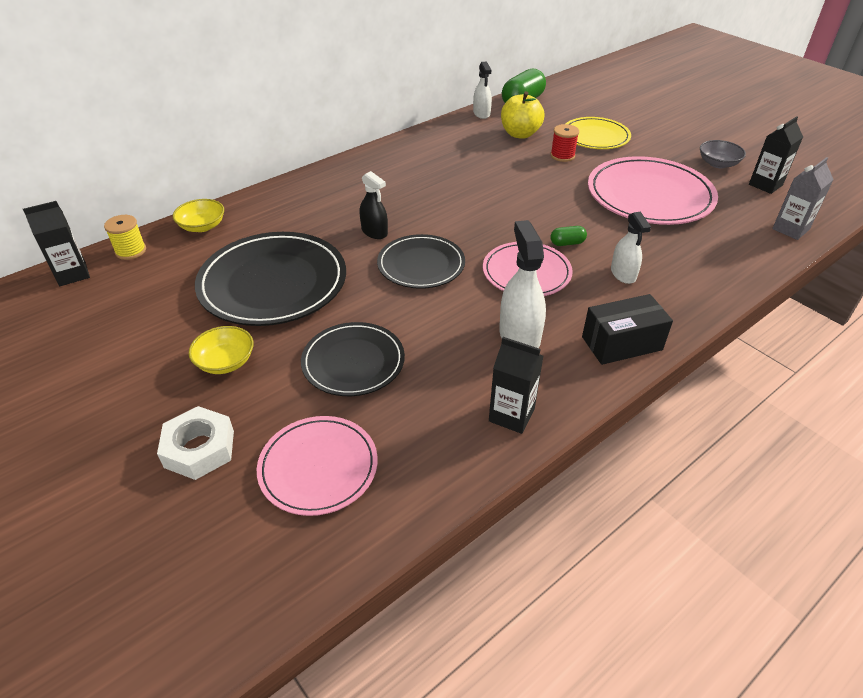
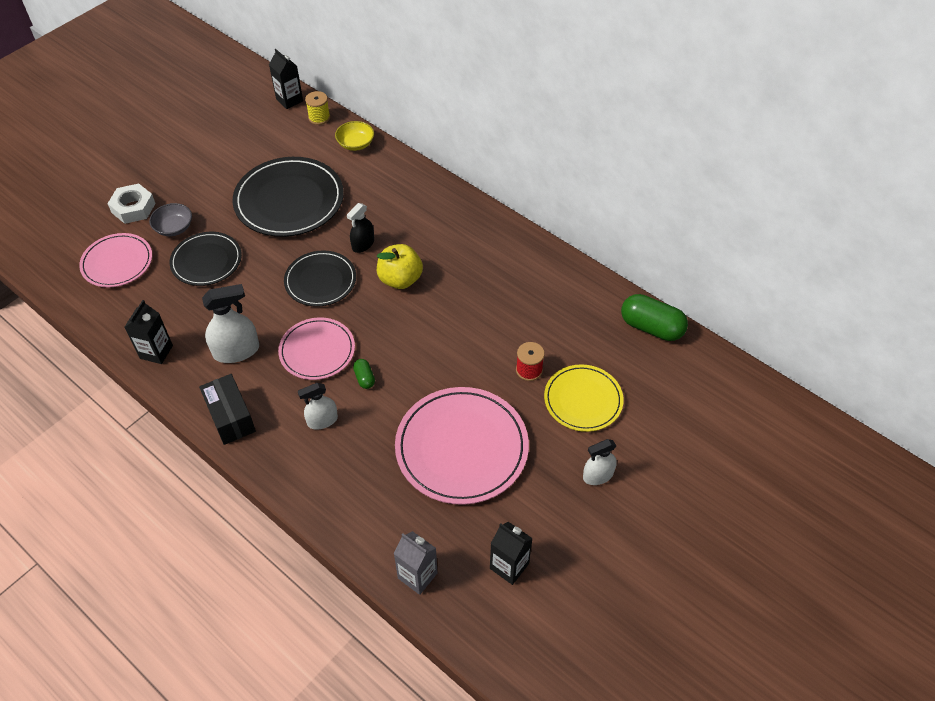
camera: 80 degrees right, 10 degrees up
(225, 362) = (205, 198): yellow bowl -> none
(481, 113) = (607, 293): white spray bottle -> white spray bottle (598, 475)
(520, 134) = (568, 330): yellow apple -> yellow apple (400, 279)
(718, 164) = (548, 521): grey bowl -> grey bowl (174, 228)

